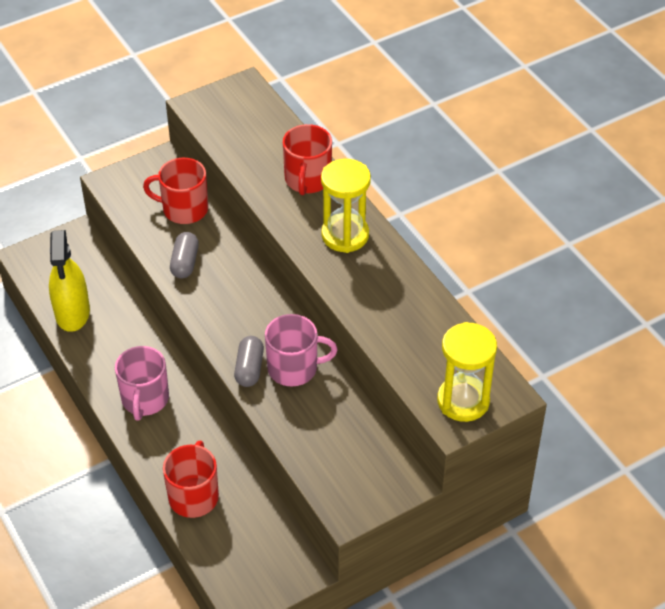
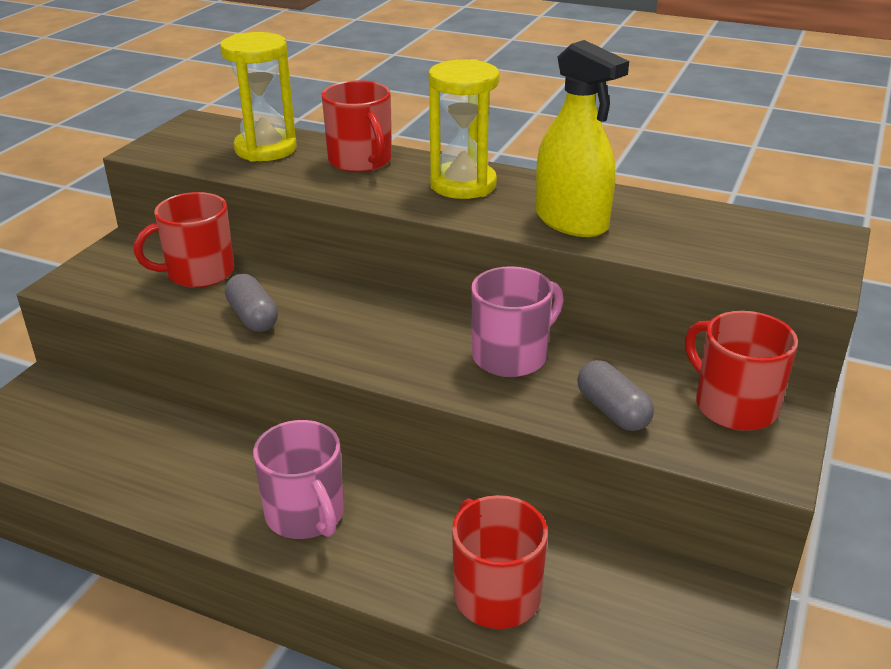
camera: 35 degrees left, 15 degrees down
(72, 313) = (103, 467): yellow spray bottle -> yellow spray bottle (571, 221)
(249, 369) = (457, 380): grey capsule -> grey capsule (612, 411)
(374, 468) = (733, 405): none -> red mug
(463, 401) = (794, 258): yellow hourglass -> yellow hourglass (265, 149)

